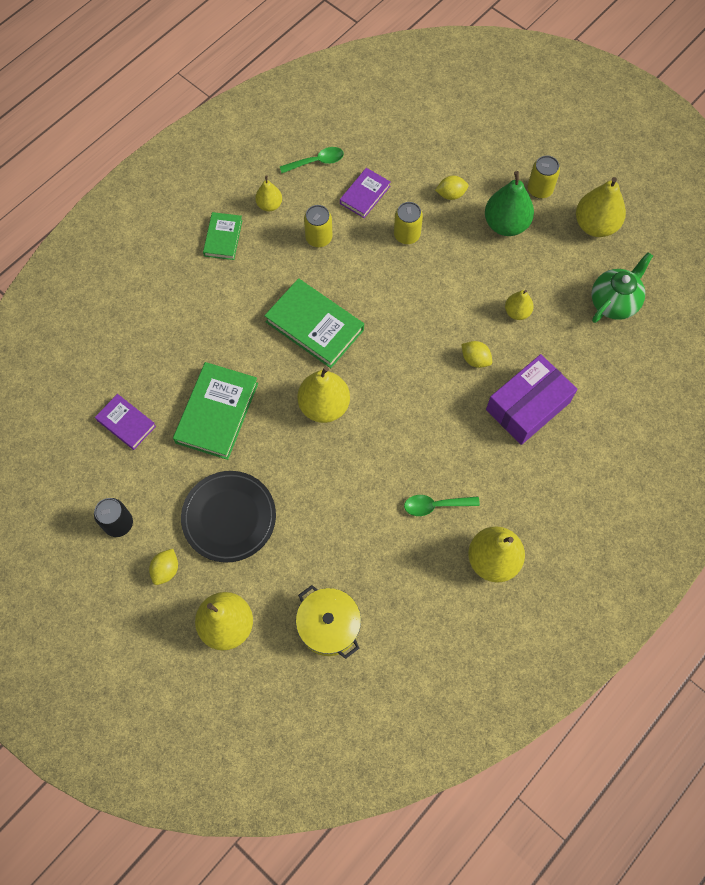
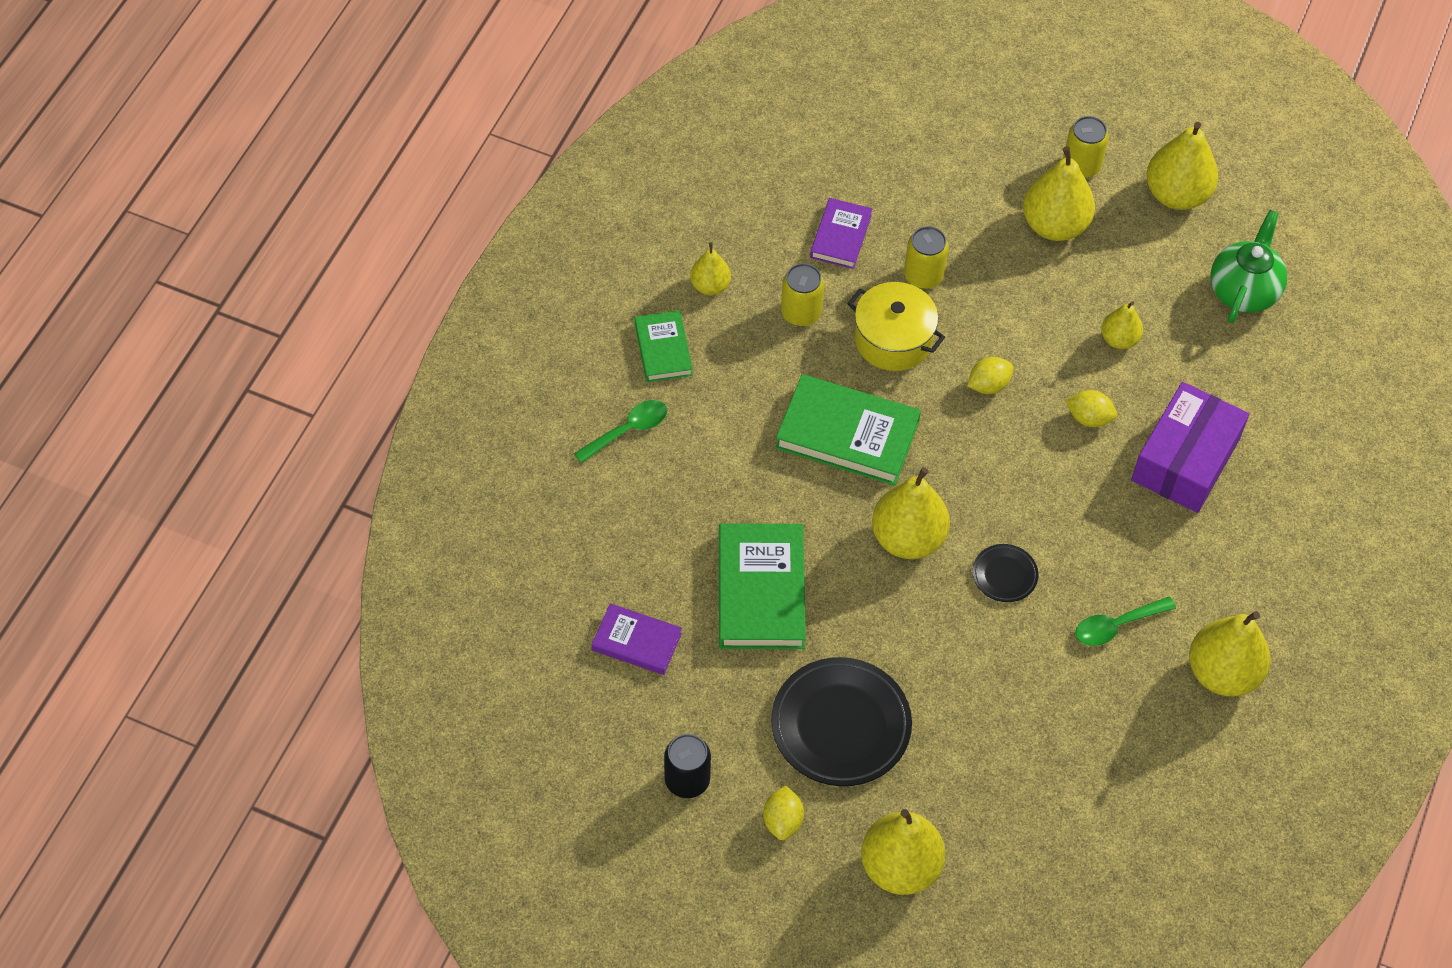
camera: 20 degrees left, 10 degrees down
(316, 162) = (751, 208): green spoon -> green spoon (628, 430)
(329, 626) = (1040, 825): yellow pot -> yellow pot (893, 340)
(376, 449) = (1004, 575): none -> black plate
(451, 194) = (961, 204): yellow lemon -> yellow lemon (988, 385)
(506, 224) = (1054, 225): green pear -> yellow pear

